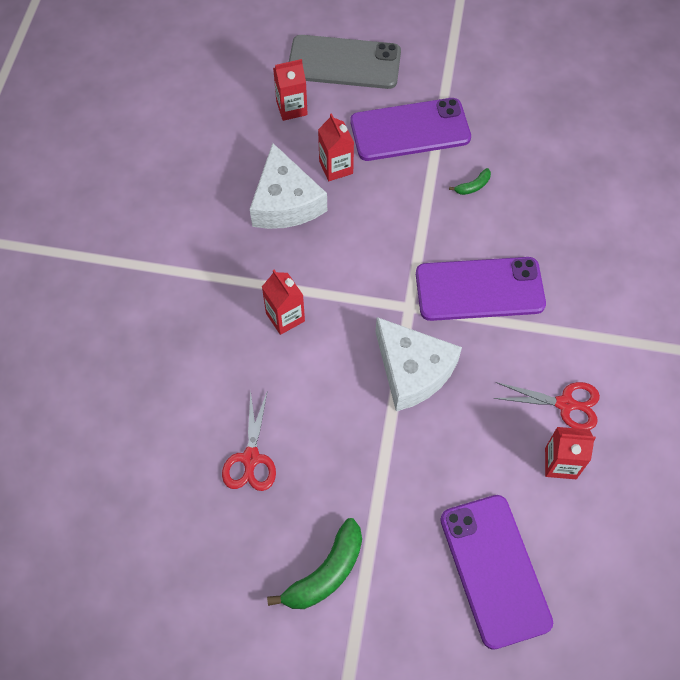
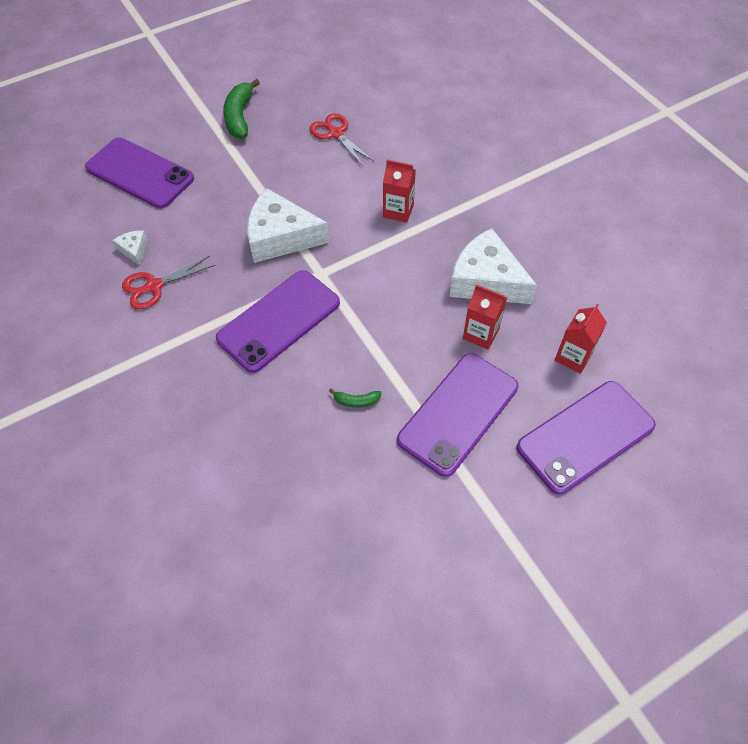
camera: 140 degrees right, 5 degrees down
(344, 63) = (585, 436): grey phone -> purple phone
(473, 186) = (356, 401): green banana -> green banana turned 105 degrees counterclockwise
(560, 463) = (134, 250): red carton -> white cheese

